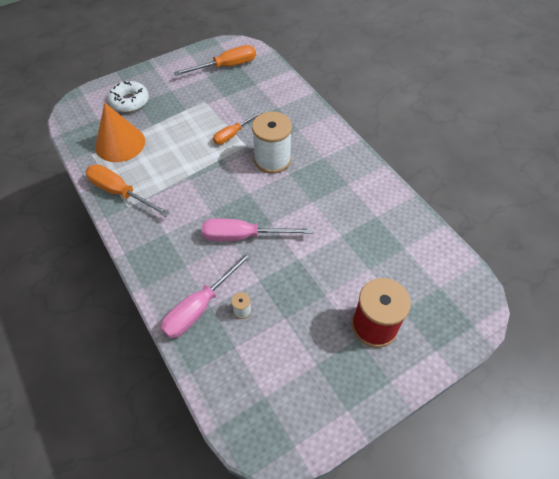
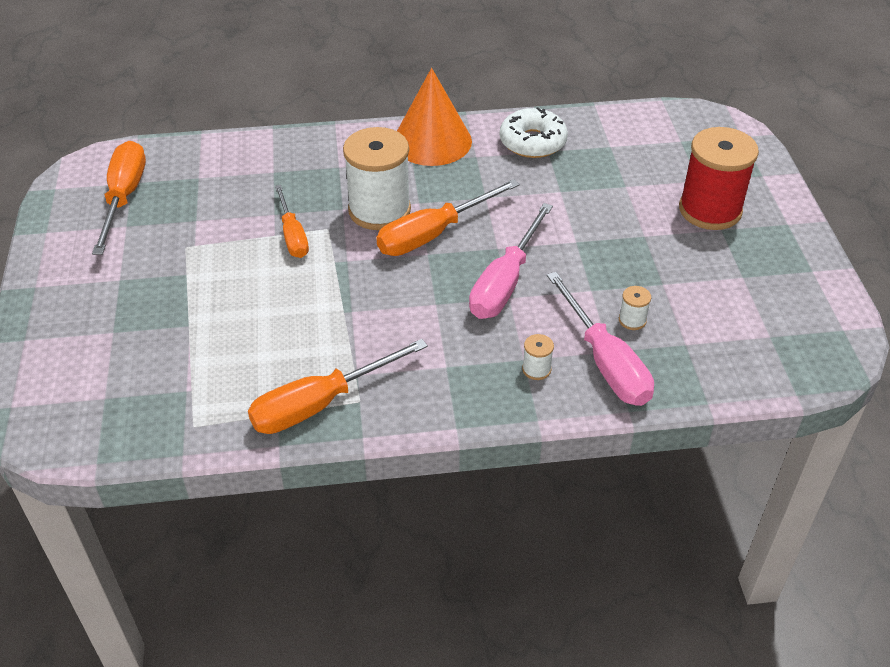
camera: 65 degrees left, 10 degrees down
(120, 143) = (199, 379): orange cone -> orange cone (432, 141)
(130, 101) = (98, 341): white donut -> white donut (532, 142)
(180, 274) = (536, 369): none -> white spool
(266, 189) = (433, 234): none -> orange screwdriver

